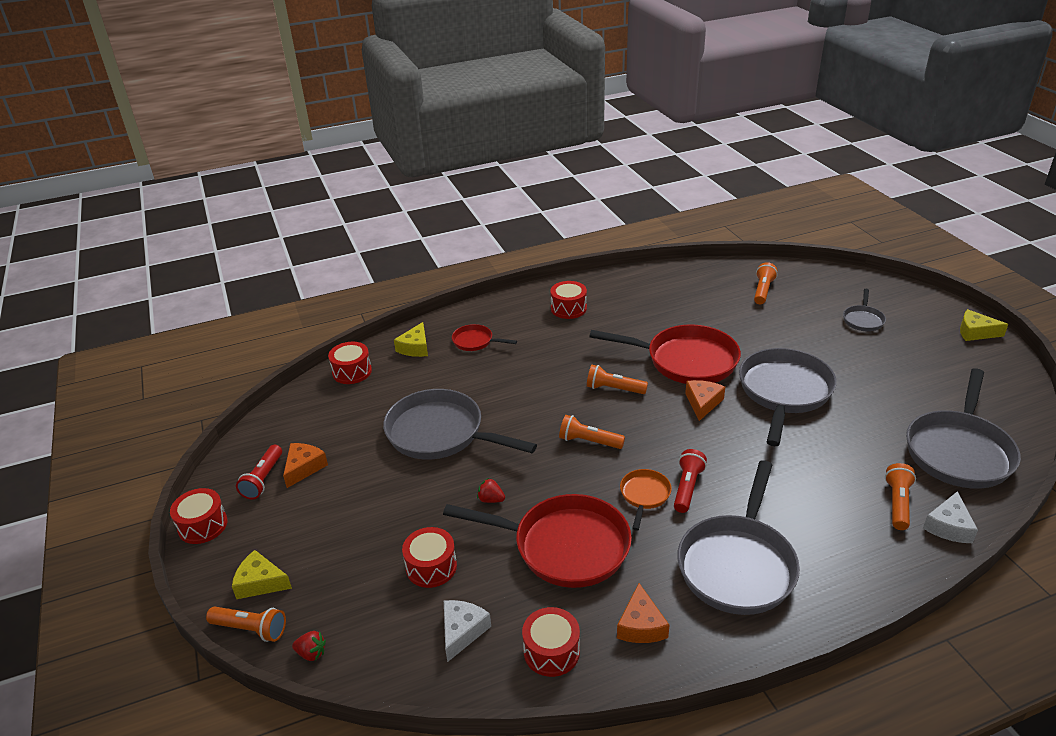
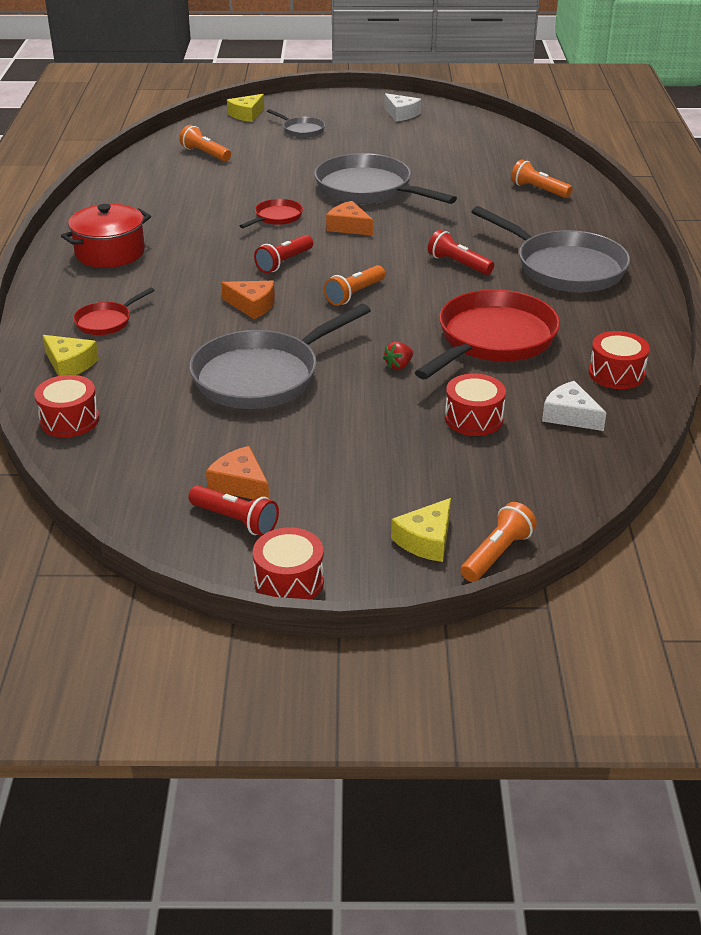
camera: 70 degrees left, 0 degrees up
(311, 653) = (553, 513): red strawberry -> none
(568, 308) = (110, 253): red drum -> red pot
(614, 389) = (284, 262): orange flashlight -> red flashlight
(641, 625) = (608, 325): orange cheese -> orange cheese (252, 305)
(644, 495) = (453, 286): orange pan -> none
(686, 361) = (276, 217): red pan -> red pan, size x0.48
(949, 526) = (574, 181): white cheese -> white cheese (401, 114)
(959, 451) = (499, 152): grey pan -> none
(975, 332) = (365, 99): yellow cheese -> yellow cheese (247, 115)

